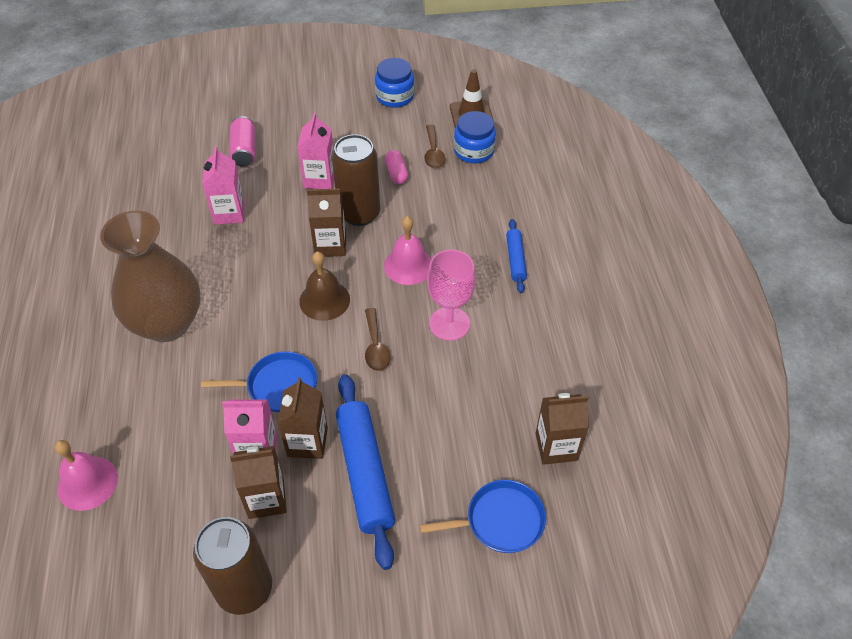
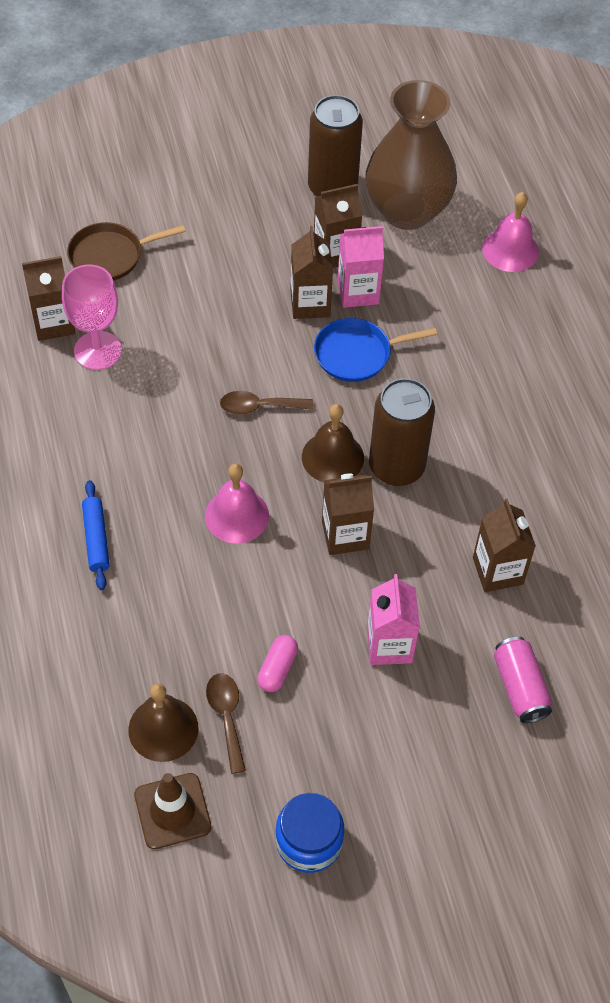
camera: 170 degrees right, 5 degrees up
(167, 323) = (509, 410): brown vase -> brown vase (407, 211)
(229, 213) = (497, 571): pink carton -> brown carton
(359, 213) = (318, 590): brown can -> brown can (396, 467)
(365, 473) = (245, 282): blue rolling pin -> none
(375, 347) = (259, 407): brown spoon -> brown spoon turned 75 degrees counterclockwise
(396, 173) = (277, 669): pink capsule -> pink capsule turned 45 degrees clockwise
(449, 323) = (176, 443): pink goblet -> pink goblet (98, 350)
(474, 151) = (163, 728): blue jar -> brown bell
(500, 520) = (110, 256): blue pan -> brown pan

